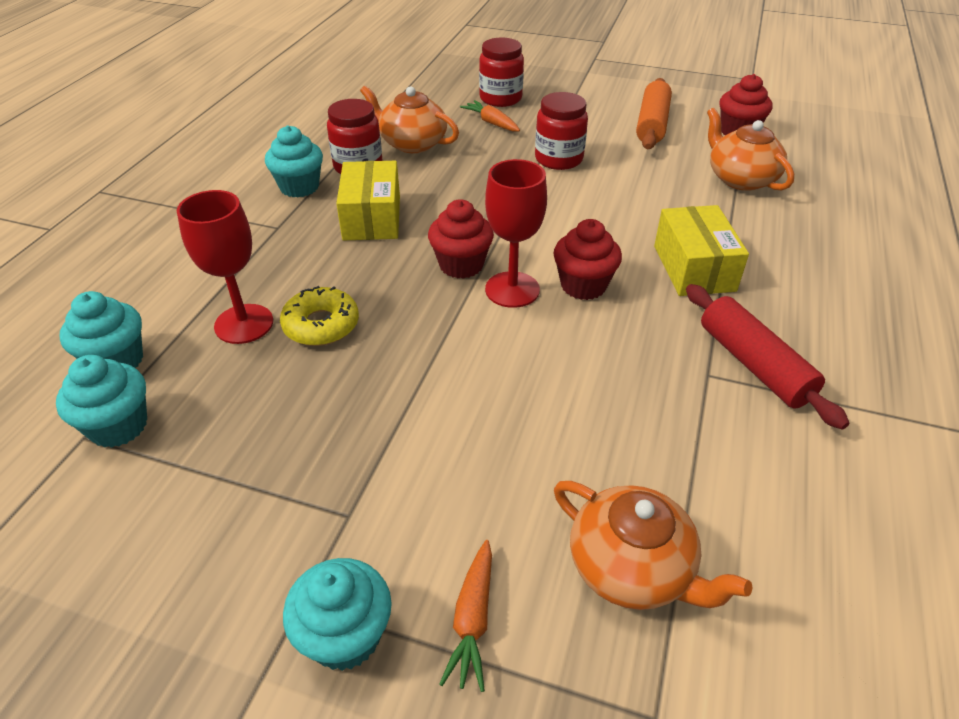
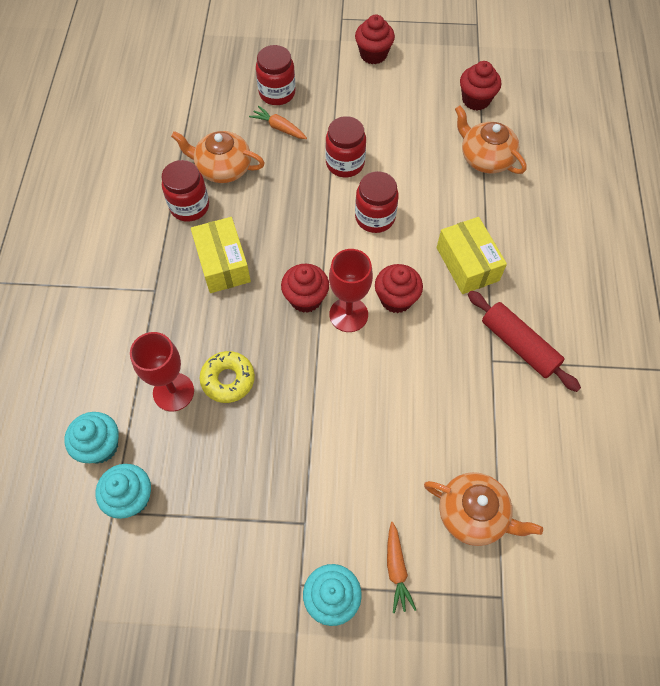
camera: 15 degrees left, 20 degrees up
(299, 187) = (152, 241): turquoise cupcake -> none
(580, 208) = (375, 217): none -> red jar
(622, 85) = (373, 54): none -> red cupcake
(652, 124) = (408, 103): orange rolling pin -> none

